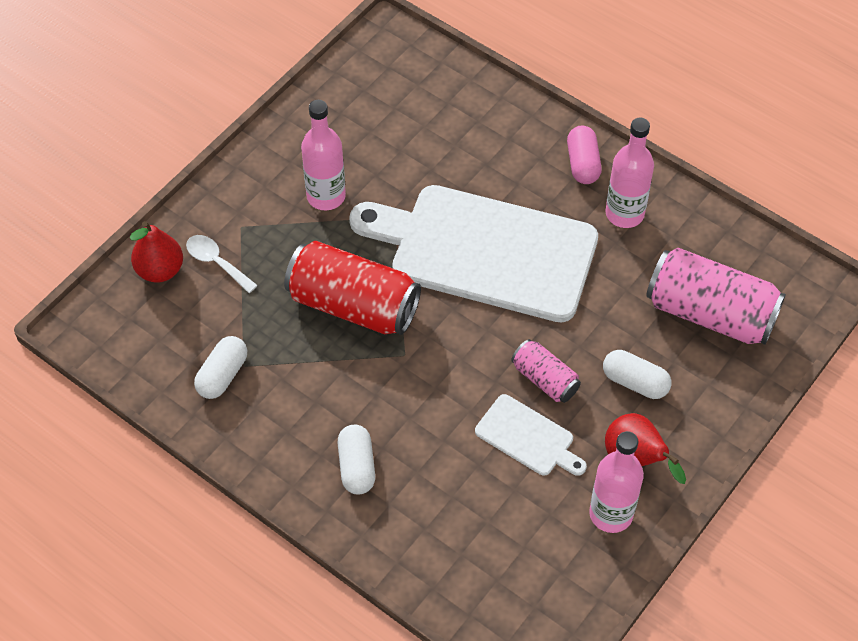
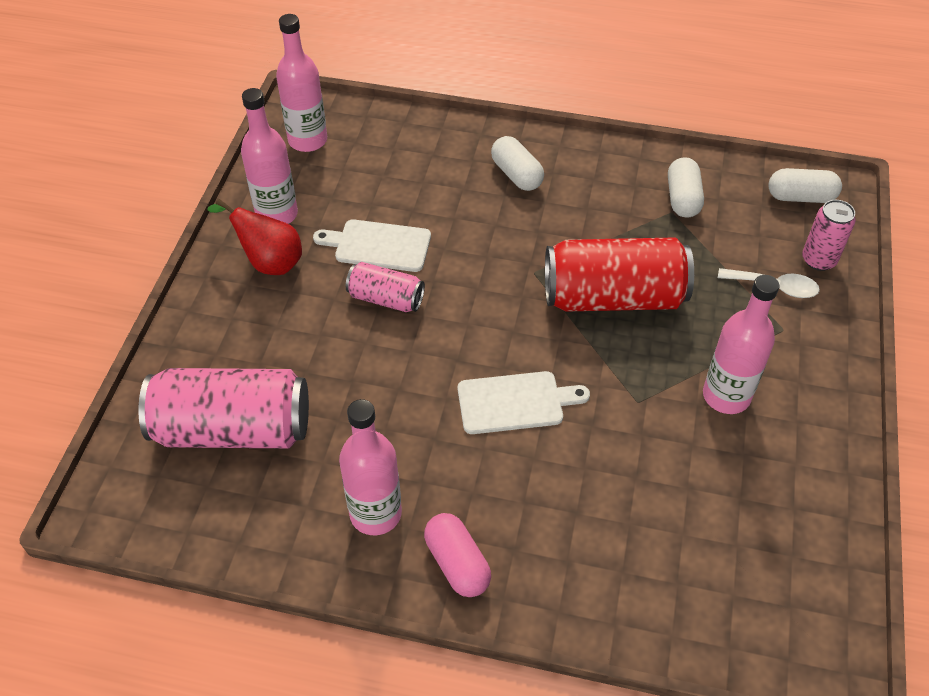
camera: 155 degrees right, 5 degrees down
(160, 270) = (818, 260): red pear -> pink can
(485, 251) = (515, 402): white cutting board -> white cutting board, size x0.44
(546, 603) = (308, 140): none -> pink bottle
(635, 382) = (293, 328): white capsule -> white capsule (800, 197)

